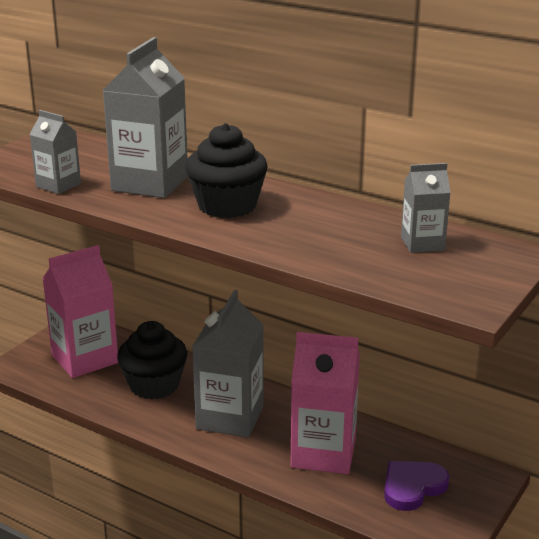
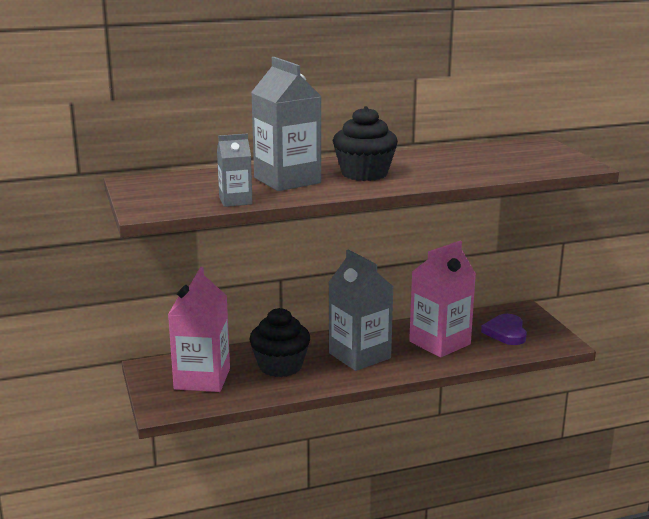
camera: 50 degrees left, 5 degrees down
(422, 244) = (498, 154): grey carton -> none

